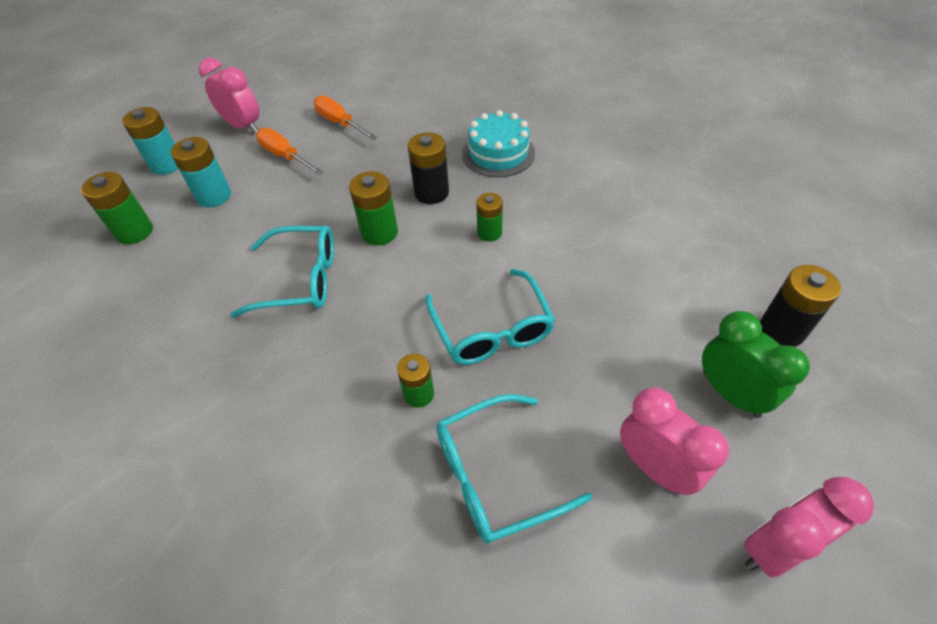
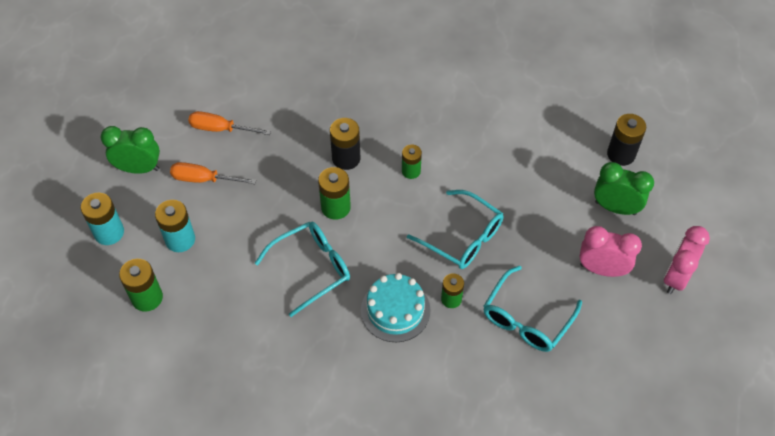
camera: 35 degrees left, 5 degrees up
(243, 126) = (139, 169): pink clock -> green clock
(498, 153) = (368, 103): turquoise cake -> turquoise cake (395, 310)

